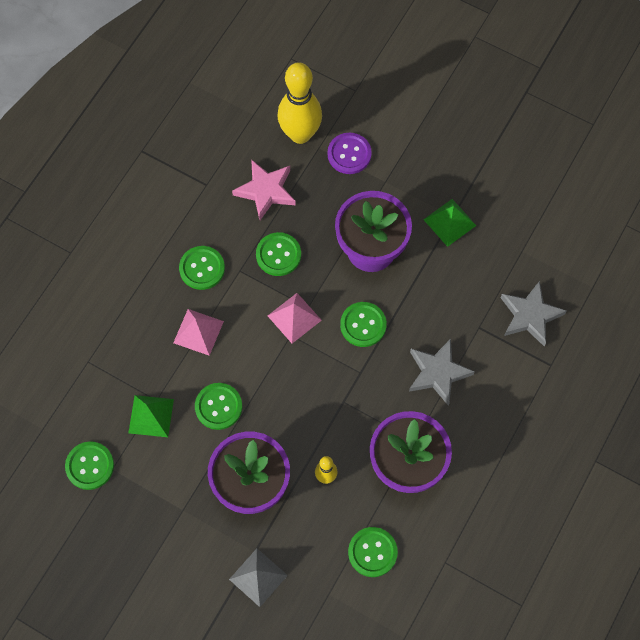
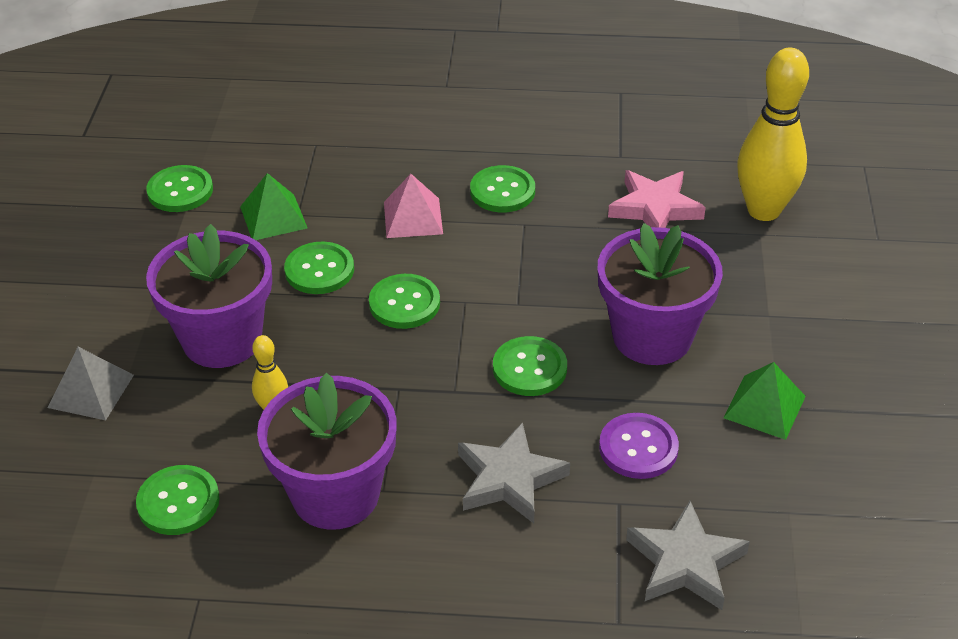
camera: 65 degrees right, 25 degrees down
(278, 255) = (573, 250): green button -> green button (404, 303)
(294, 317) = (492, 296): pink pyramid -> none
(349, 154) = (777, 265): purple button -> purple button (638, 448)

